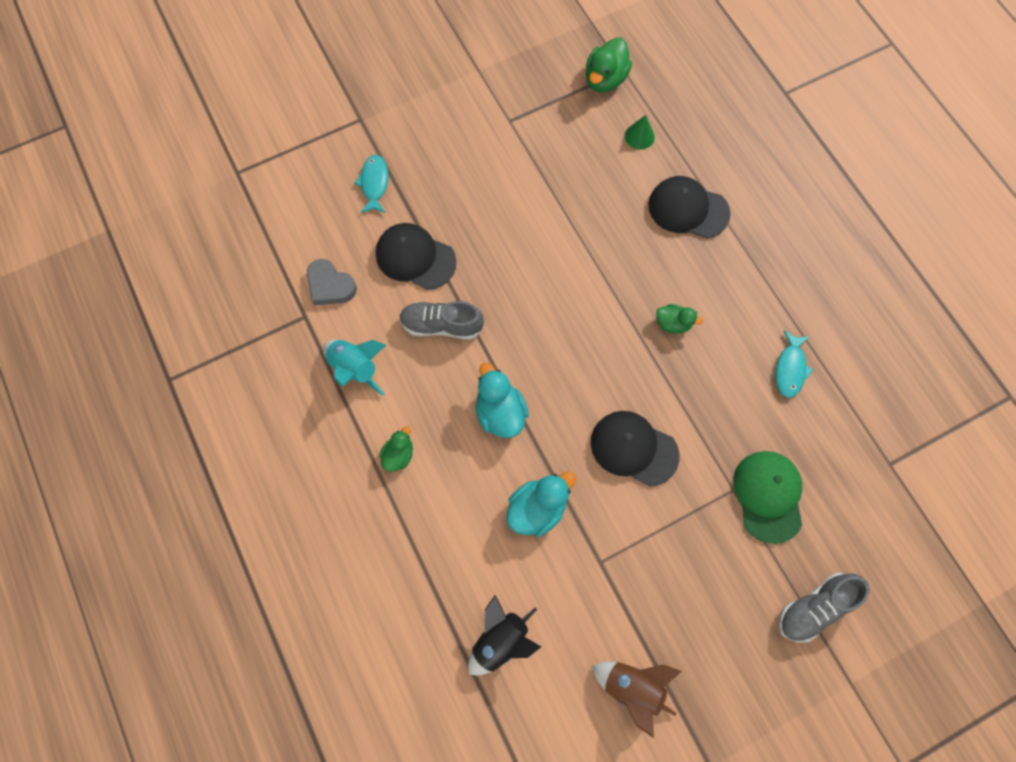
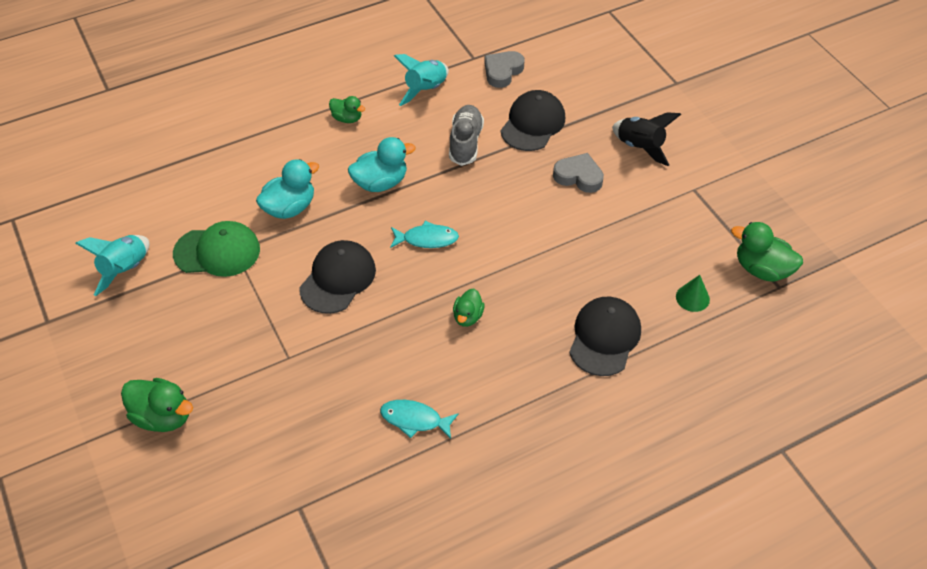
camera: 90 degrees right, 20 degrees down
(374, 183) = (608, 94): turquoise fish -> turquoise fish (427, 239)
(492, 218) = (578, 176): none -> grey heart
(500, 639) = (183, 183): black rocket -> black rocket (640, 147)
(537, 508) = (290, 208): turquoise duck -> turquoise duck turned 90 degrees counterclockwise
(632, 686) = (125, 270): brown rocket -> turquoise rocket
(768, 496) = (278, 387): green cap -> green cap (217, 251)
(814, 607) = (163, 416): grey shoe -> green duck

